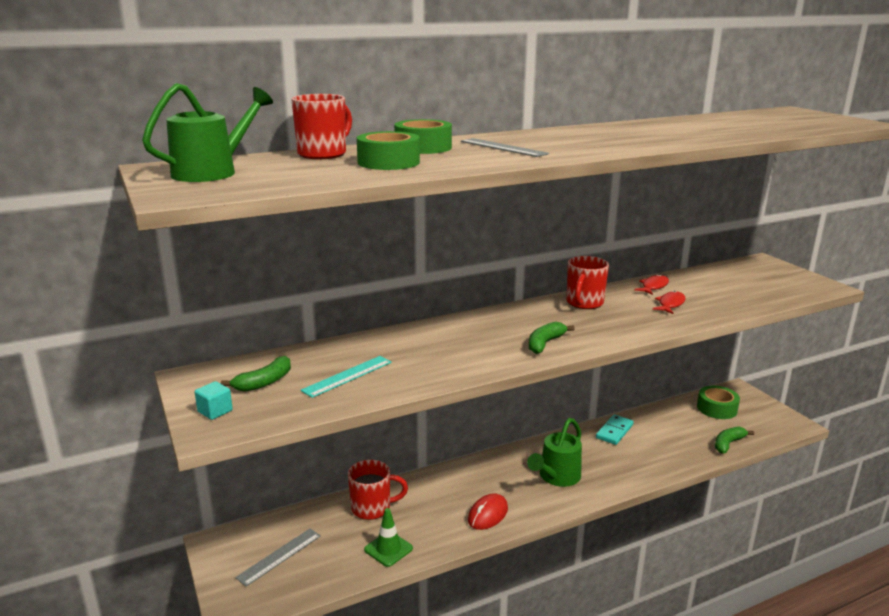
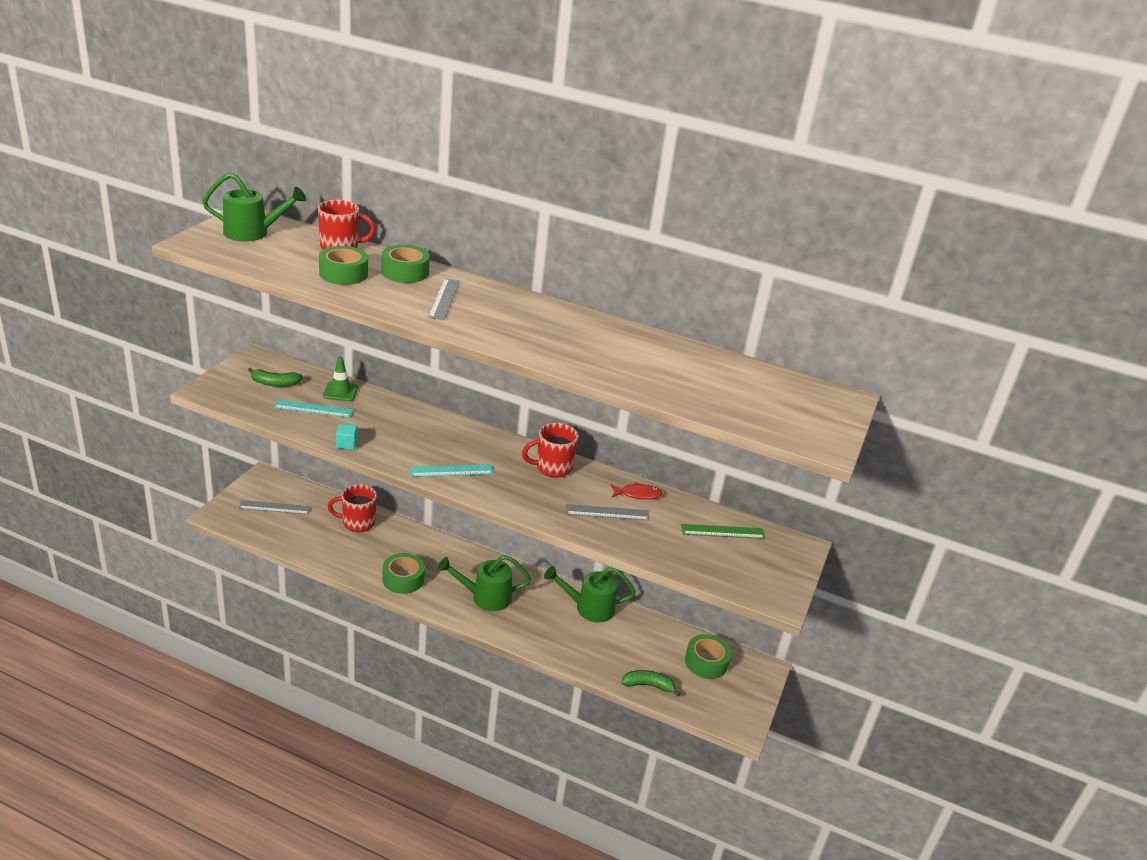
camera: 45 degrees right, 10 degrees up
(215, 411) = (226, 383): turquoise cube -> turquoise cube (346, 444)
(372, 508) = (357, 523): red mug -> red mug turned 135 degrees clockwise
(388, 549) = (323, 549): green traffic cone -> green traffic cone (340, 392)
(488, 514) = (403, 579): red mouse -> green tape
(545, 343) = (451, 471): green banana -> turquoise ruler
(614, 431) = (588, 608): turquoise domino -> green watering can
(670, 304) = (607, 513): red fish -> grey ruler
(727, 276) = (722, 532): none -> green ruler

